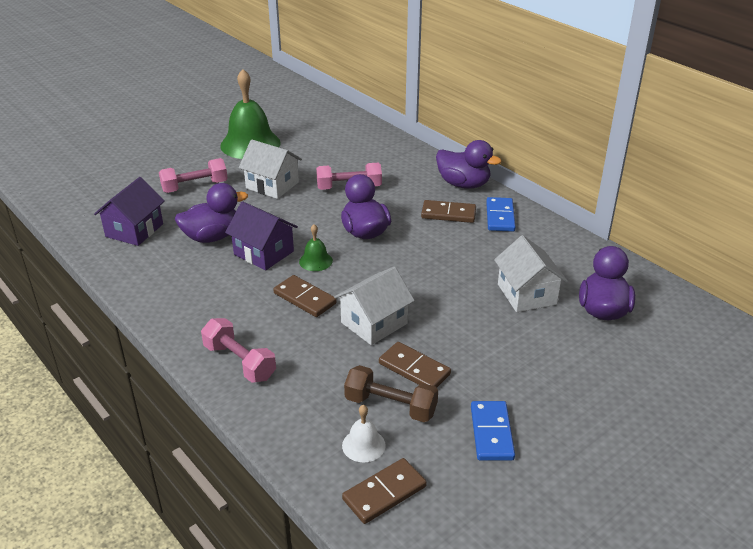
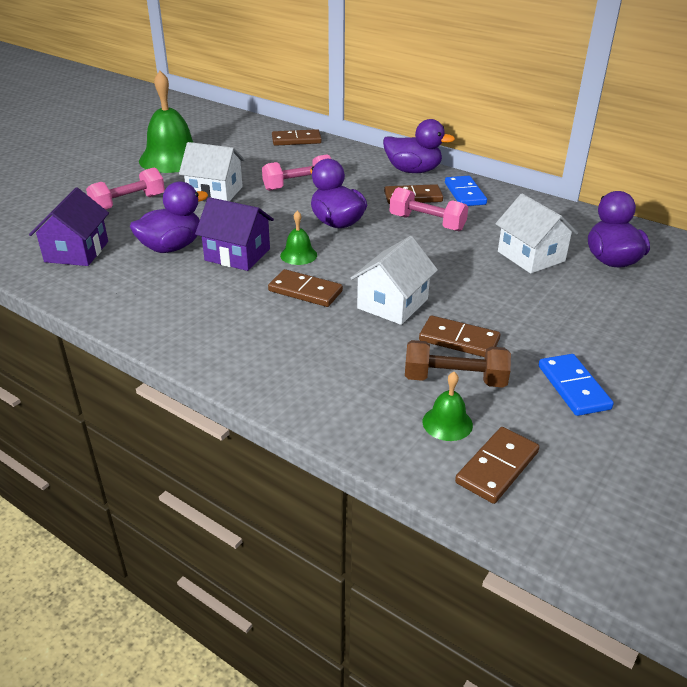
camera: 15 degrees left, 0 degrees up
(239, 362) = (264, 363): pink dumbbell -> pink dumbbell (427, 223)
(363, 445) = (447, 423): white bell -> green bell
(370, 136) = (296, 140): none -> brown domino

